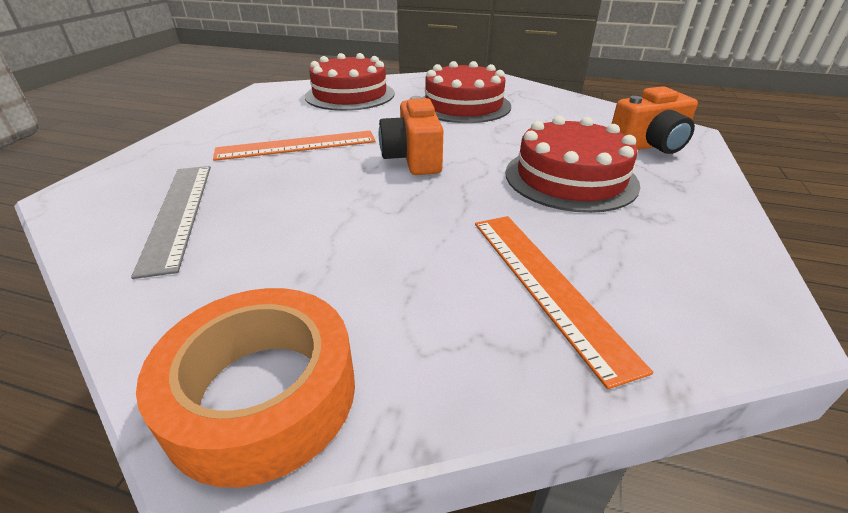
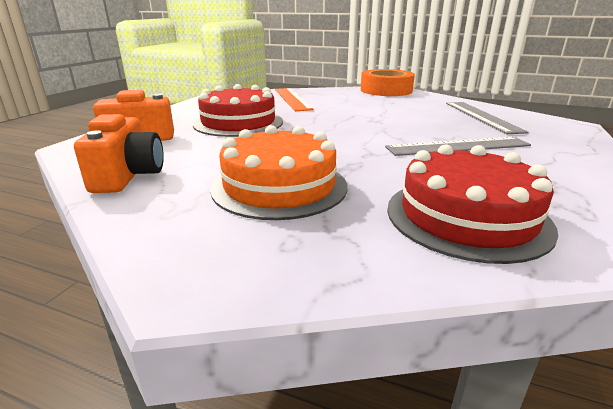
camera: 175 degrees left, 10 degrees down
(296, 145) = (458, 146): orange ruler -> grey ruler
(413, 158) = (348, 135): orange camera -> orange camera (128, 176)
(463, 105) = (279, 186): red cake -> orange cake

